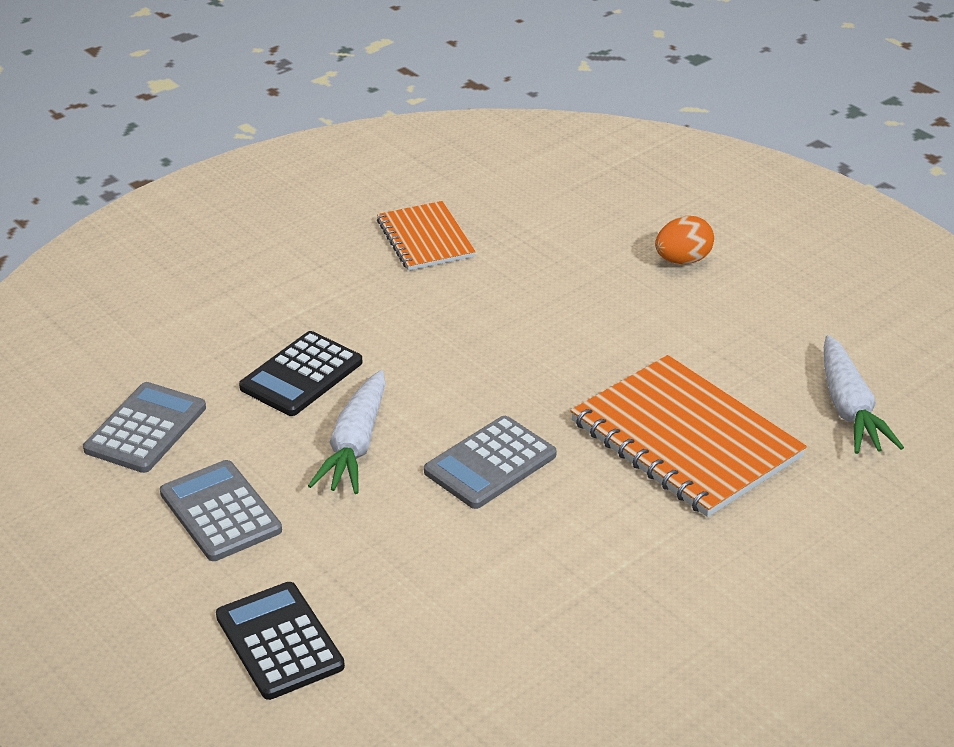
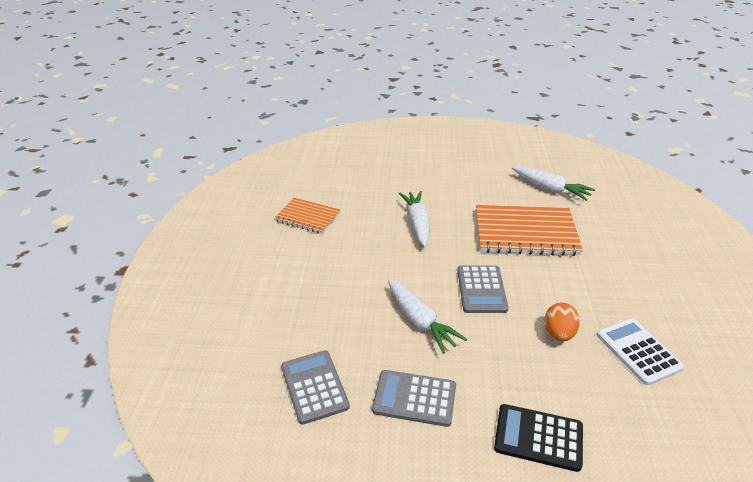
camera: 45 degrees left, 0 degrees up
(301, 375) = (347, 307): black calculator -> none
(553, 333) = (417, 223): none -> white carrot
(558, 666) = (638, 351): none -> white calculator
(682, 260) = (416, 170): orange egg -> orange egg (559, 333)

